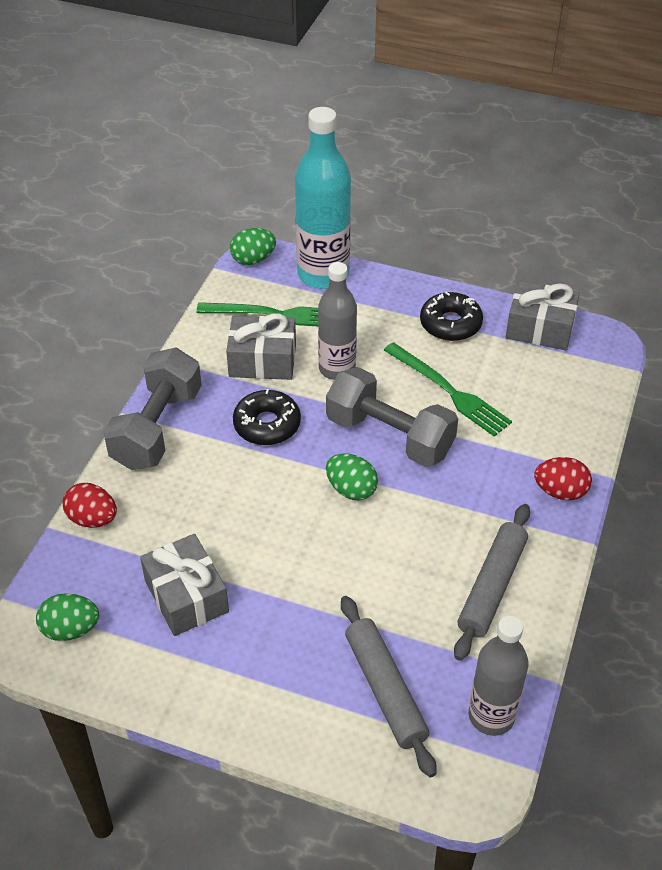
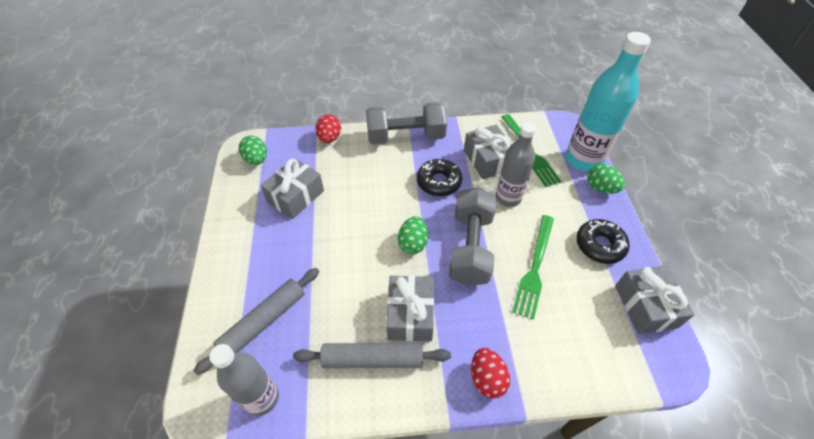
camera: 65 degrees right, 5 degrees up
(253, 259) = (565, 124): green egg -> green egg (600, 188)
(452, 530) = (410, 315): none -> grey gift

